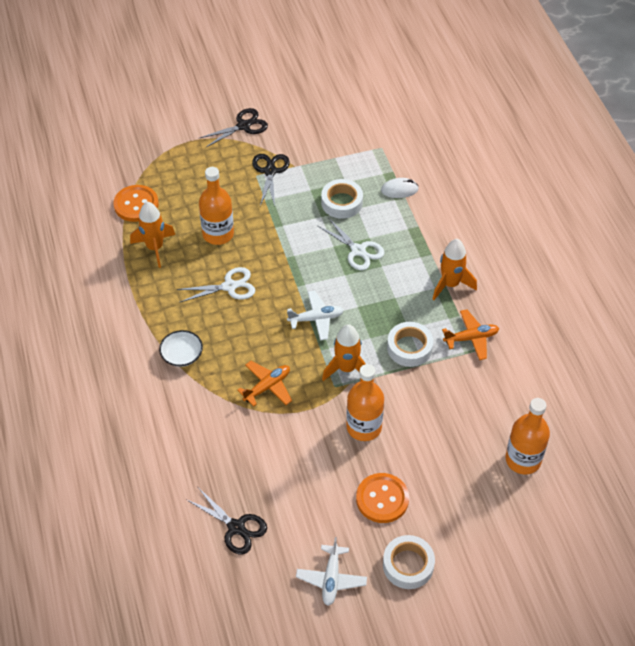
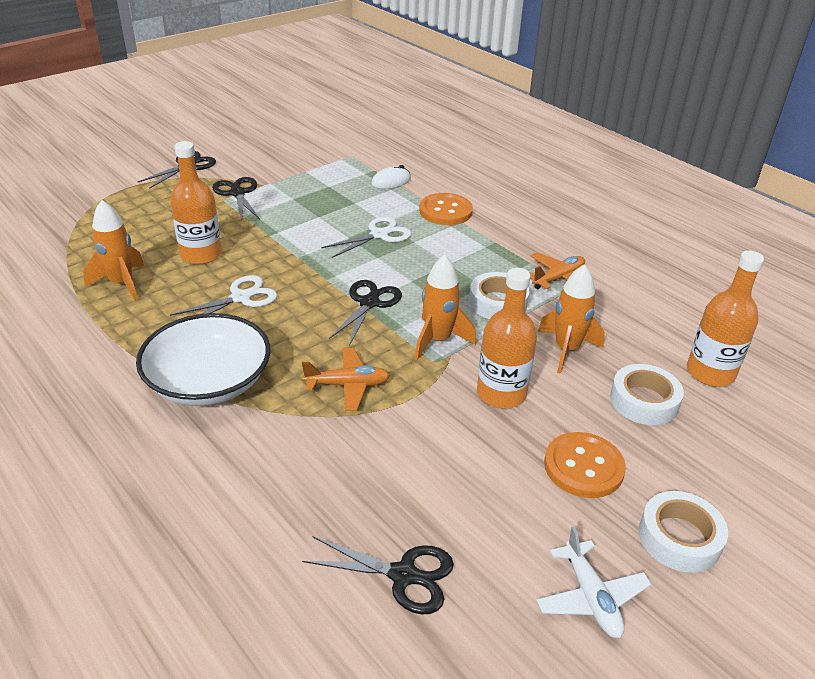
camera: 25 degrees left, 15 degrees down
(136, 204) = (79, 250): orange button -> orange button (445, 211)
(182, 355) = (209, 381): white bowl -> white bowl, size x2.00
(267, 387) = (348, 385): orange plane -> orange plane turned 60 degrees clockwise
(316, 319) = (369, 303): white plane -> black scissors
(341, 202) = (335, 202): white tape -> white tape (644, 401)
(358, 251) = (379, 235): white scissors -> white scissors turned 60 degrees counterclockwise
(450, 284) = (500, 240): orange rocket -> orange rocket (566, 349)

